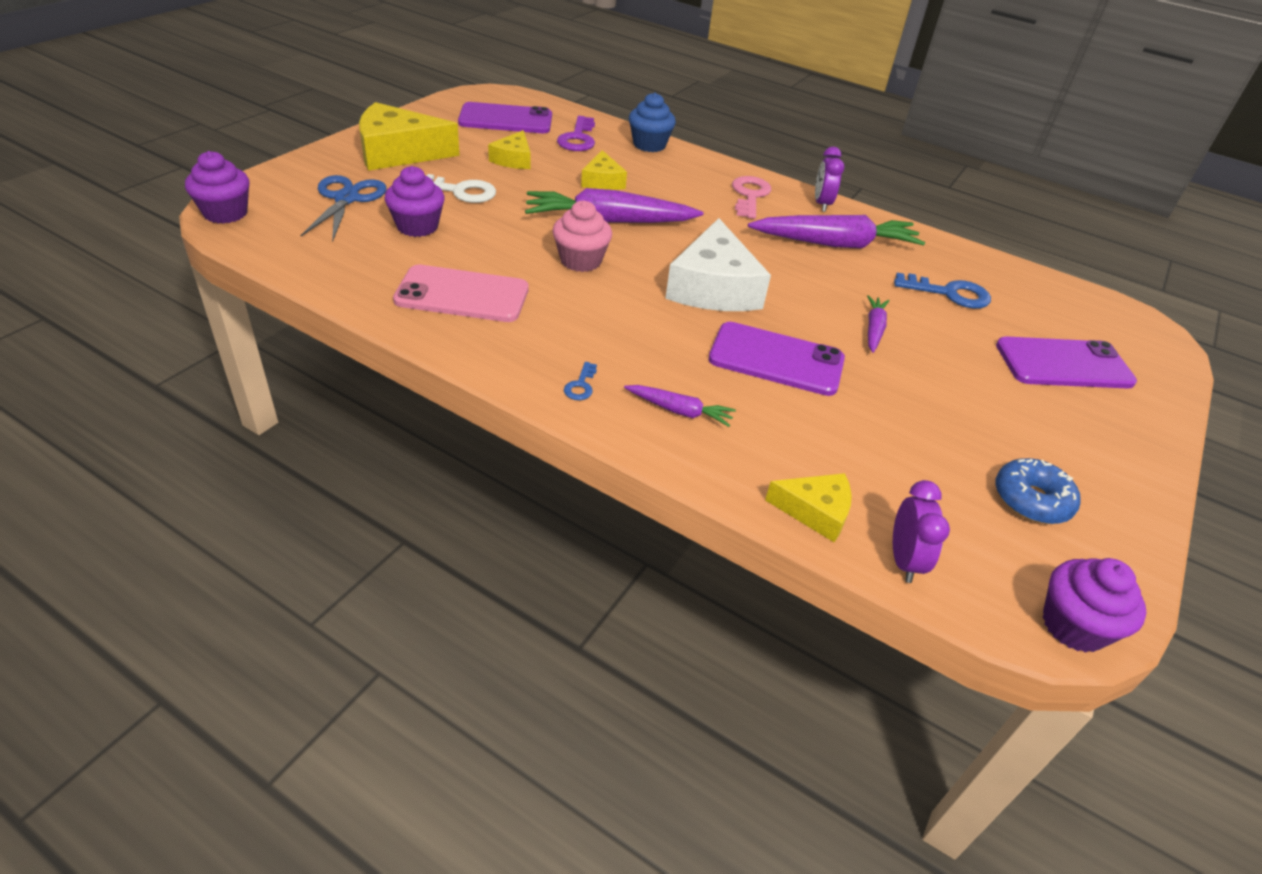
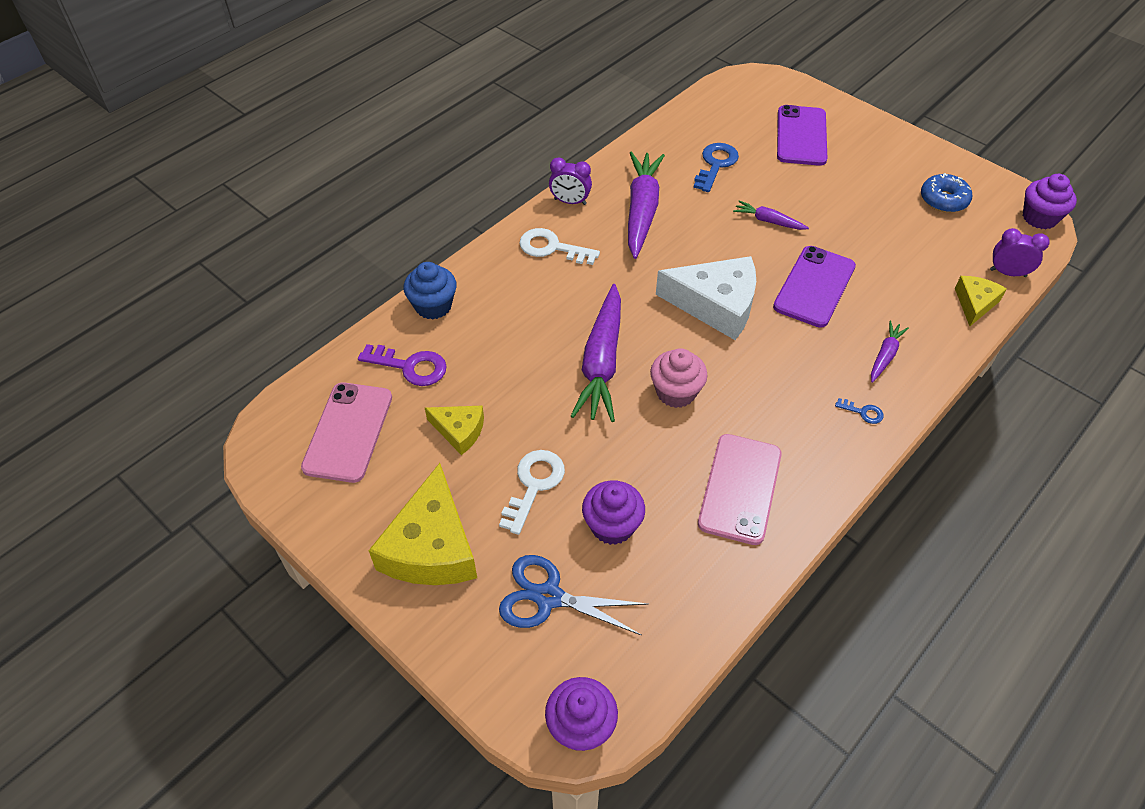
camera: 75 degrees left, 10 degrees up
(506, 119) = (348, 432): purple phone -> pink phone
(602, 181) = (517, 357): yellow cheese -> none
(750, 195) = (551, 248): pink key -> white key

